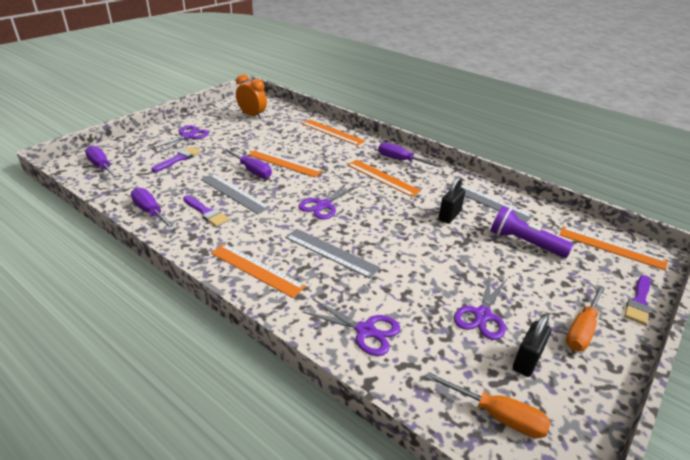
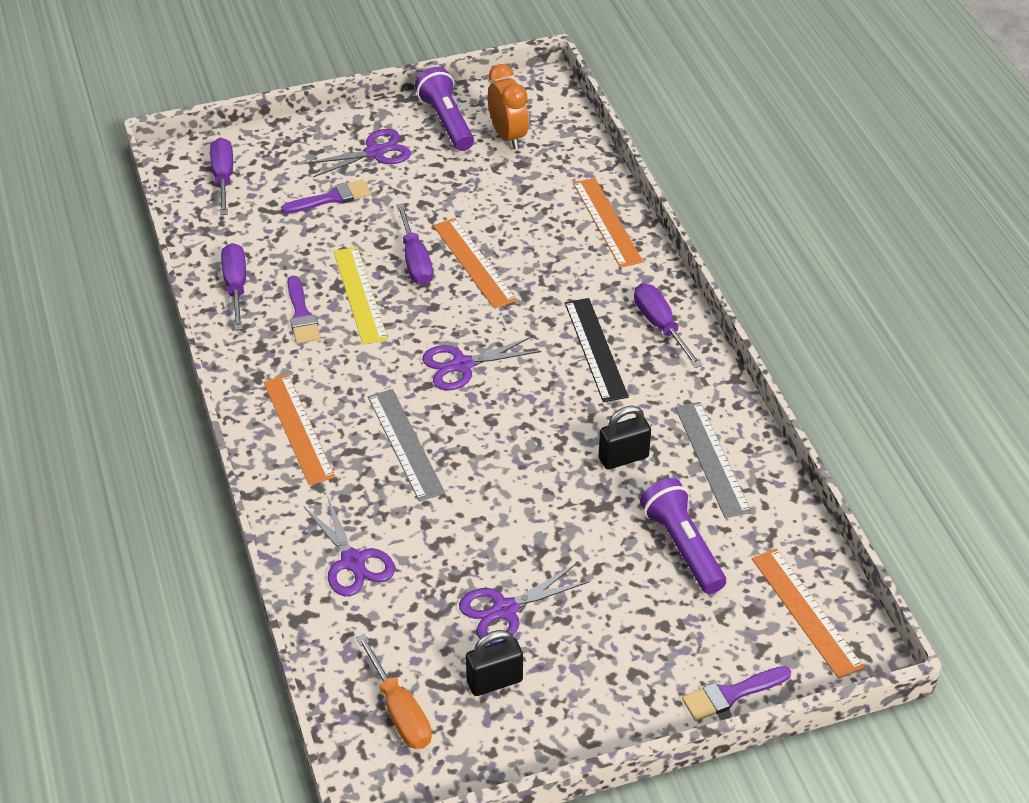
camera: 35 degrees right, 10 degrees up
(215, 117) = (446, 121): none -> purple flashlight
(234, 193) = (359, 295): grey ruler -> yellow ruler
(382, 177) = (595, 349): orange ruler -> black ruler
(581, 330) = (605, 685): orange screwdriver -> none

